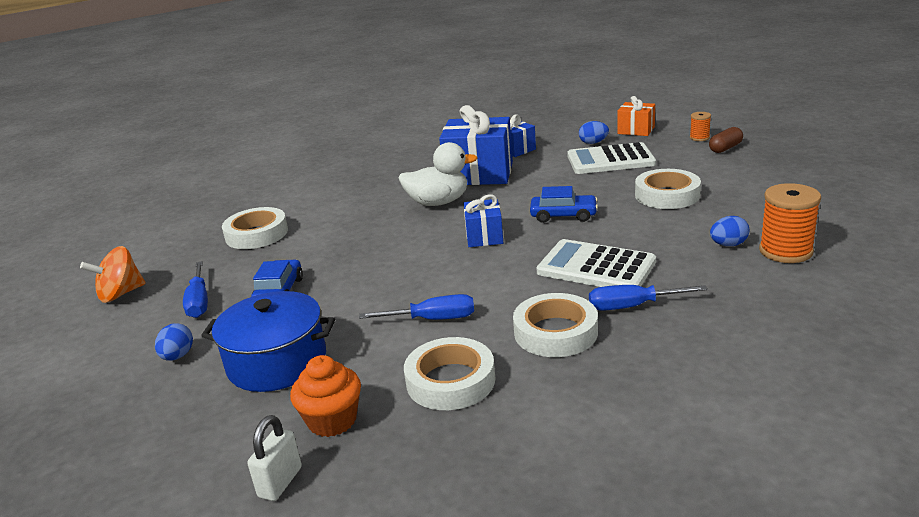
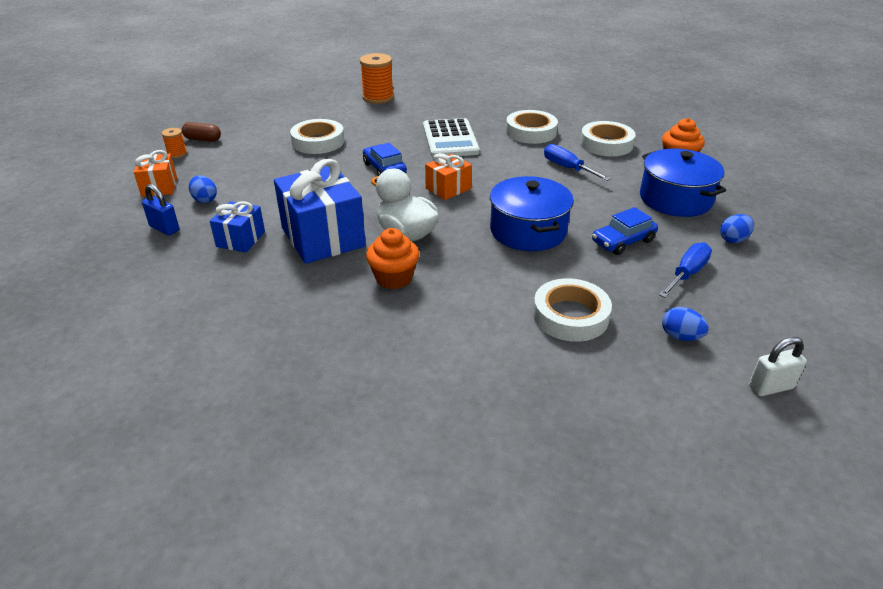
camera: 130 degrees left, 10 degrees up
(120, 294) = (749, 332): orange spinning top -> none
(280, 482) = (724, 155): white padlock -> white padlock (770, 387)
(364, 253) = (528, 231): none -> blue pot
(393, 188) = (394, 278): none -> orange cupcake
(484, 236) = (448, 188): blue gift -> orange gift
(563, 130) = (164, 228): none -> blue padlock
(610, 160) = (252, 179): white calculator -> none
(632, 306) = (481, 120): blue screwdriver -> none
(728, 245) = (383, 111): blue egg -> blue egg (680, 336)

